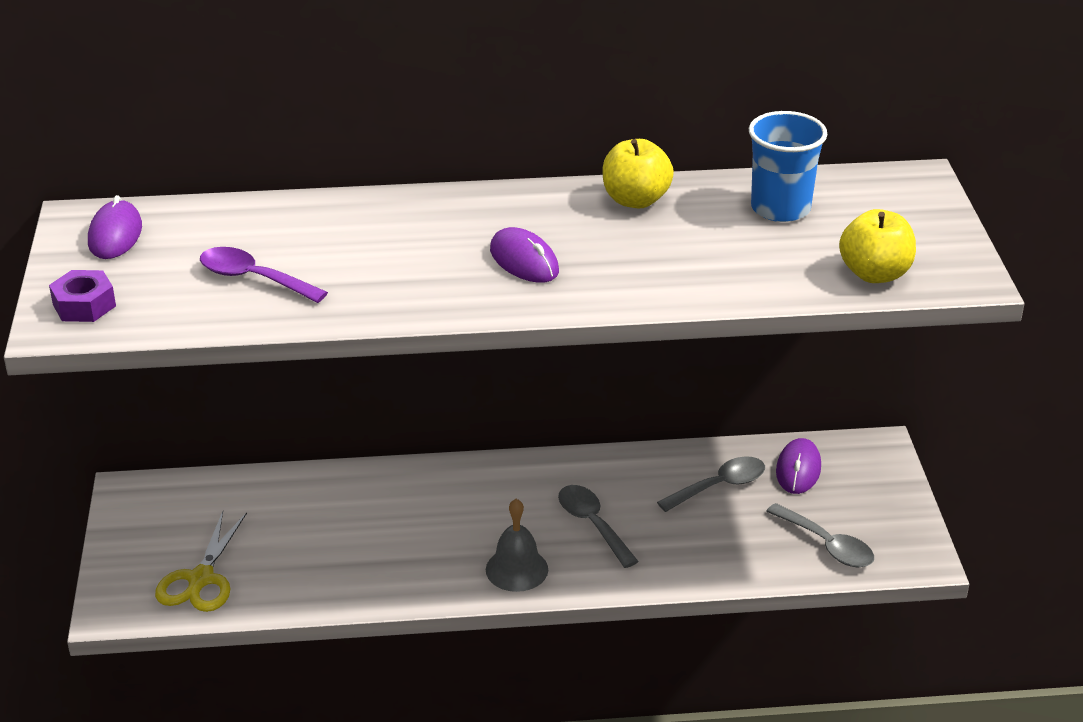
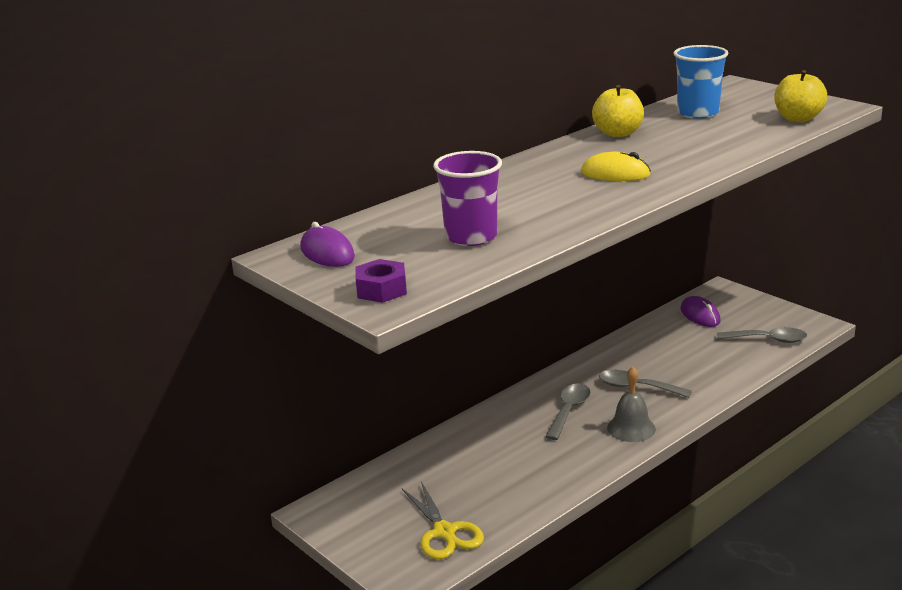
camera: 35 degrees left, 10 degrees down
(254, 278) = (471, 237): purple spoon -> purple cup
(524, 261) = (615, 174): purple mouse -> yellow mouse
(719, 486) = (673, 340): grey spoon -> grey spoon (569, 411)

